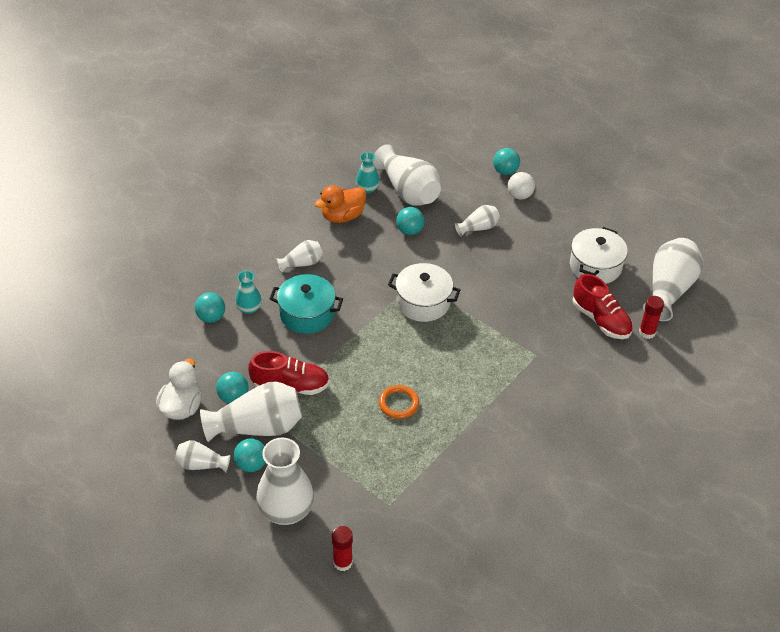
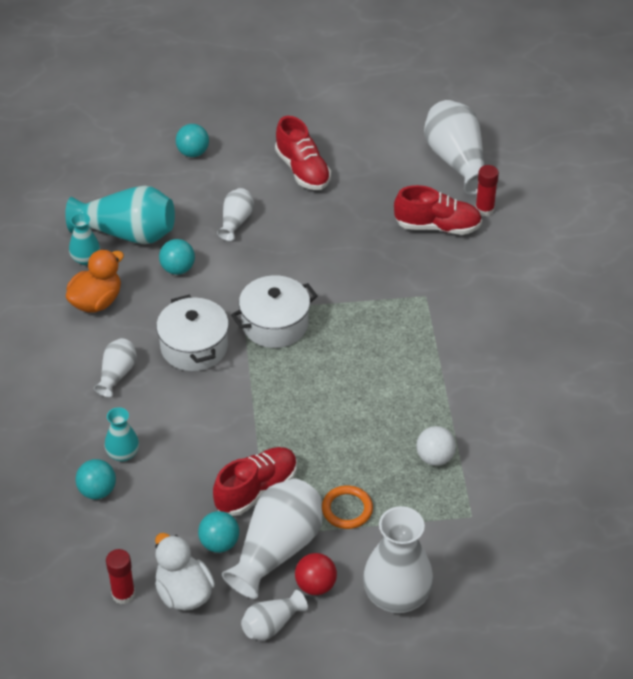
camera: 45 degrees left, 0 degrees up
(251, 464) = (315, 585): turquoise ball -> red ball
(307, 314) = (185, 416): turquoise pot -> none
(342, 216) = (96, 301): orange duck -> orange duck turned 150 degrees counterclockwise
(342, 562) = (497, 594): red glue stick -> red glue stick (123, 594)
(398, 404) = (369, 427): orange ring -> orange ring (347, 509)
(408, 191) = (127, 233): white vase -> turquoise vase
(519, 195) = (234, 166): white ball -> white ball (435, 458)
(559, 226) = (302, 170): none -> red shoe
(595, 266) = (376, 184): white pot -> white pot (194, 347)

